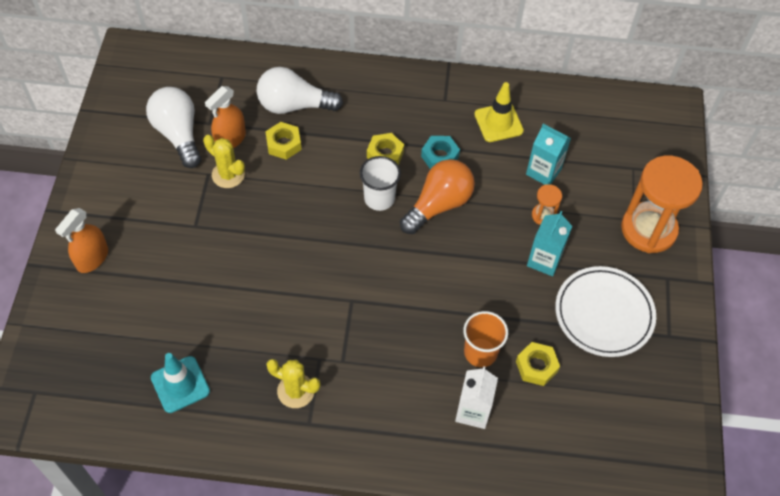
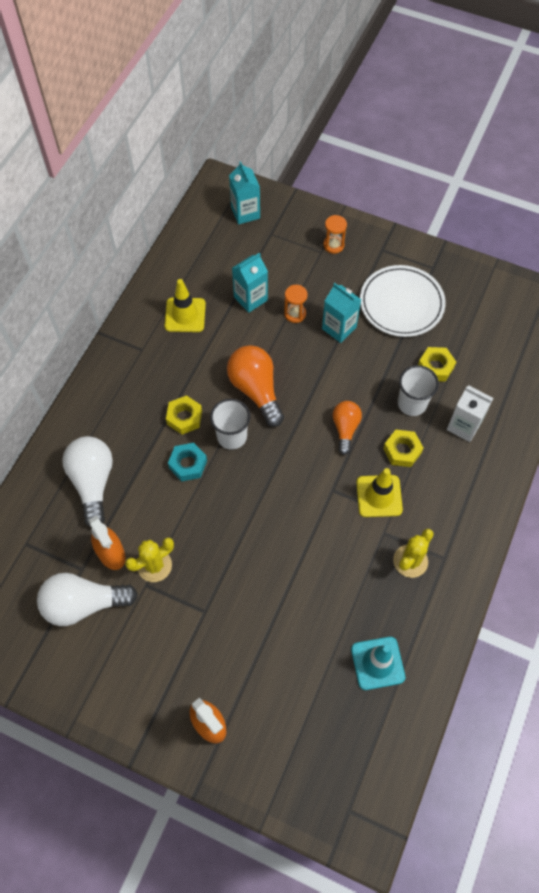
camera: 70 degrees left, 5 degrees up
(284, 144) = (137, 504): yellow nut -> yellow nut (402, 450)
(294, 105) = (93, 482): white light bulb -> white light bulb turned 150 degrees clockwise
(359, 345) = (379, 496): none -> yellow traffic cone
(425, 295) = (345, 429): none -> orange light bulb
(440, 156) = (204, 373): turquoise nut -> turquoise nut (188, 464)
(480, 352) = (412, 403): orange cup -> white cup
(648, 138) = (245, 213): none -> turquoise carton
(648, 229) = (333, 245): orange hourglass -> orange hourglass, size x0.44

